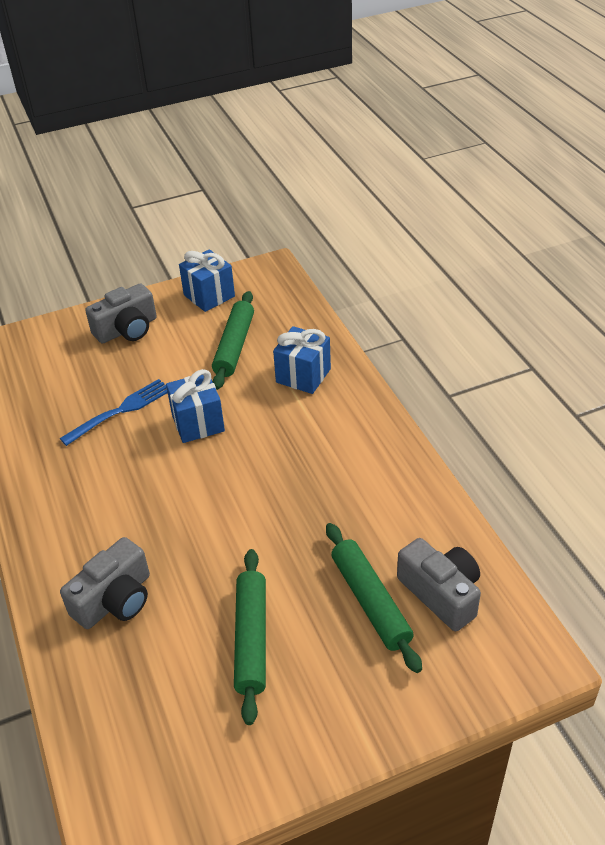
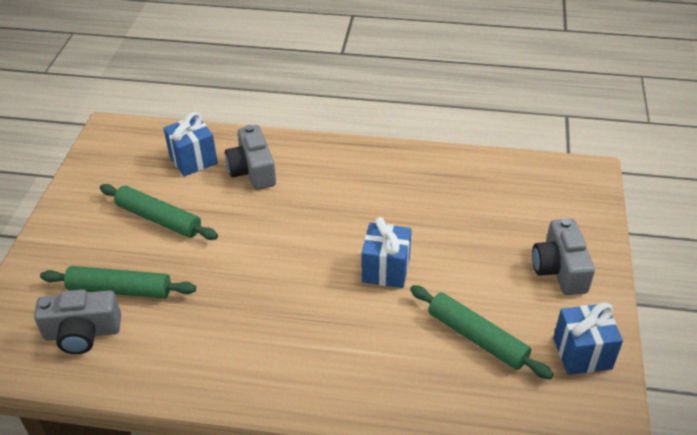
camera: 120 degrees right, 0 degrees up
(120, 411) = (440, 228): blue fork -> none
(303, 376) = (391, 371): blue gift -> blue gift (193, 160)

